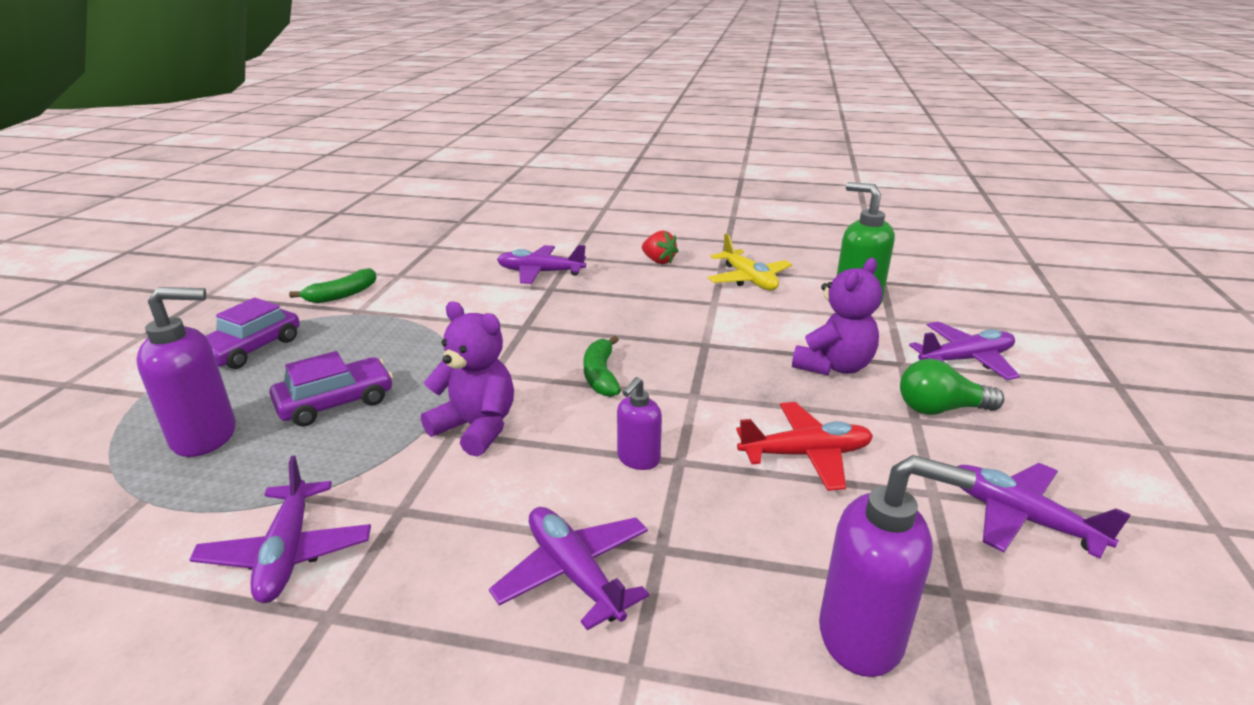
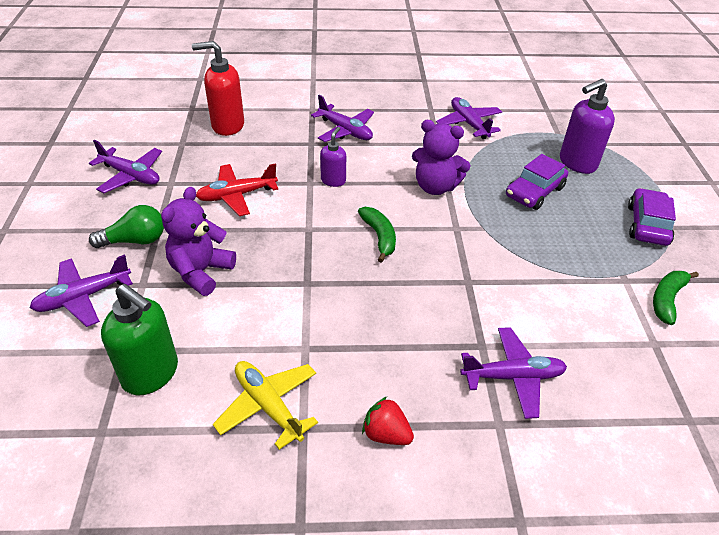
camera: 165 degrees right, 15 degrees up
(862, 636) = (227, 126): purple soap dispenser -> red soap dispenser

